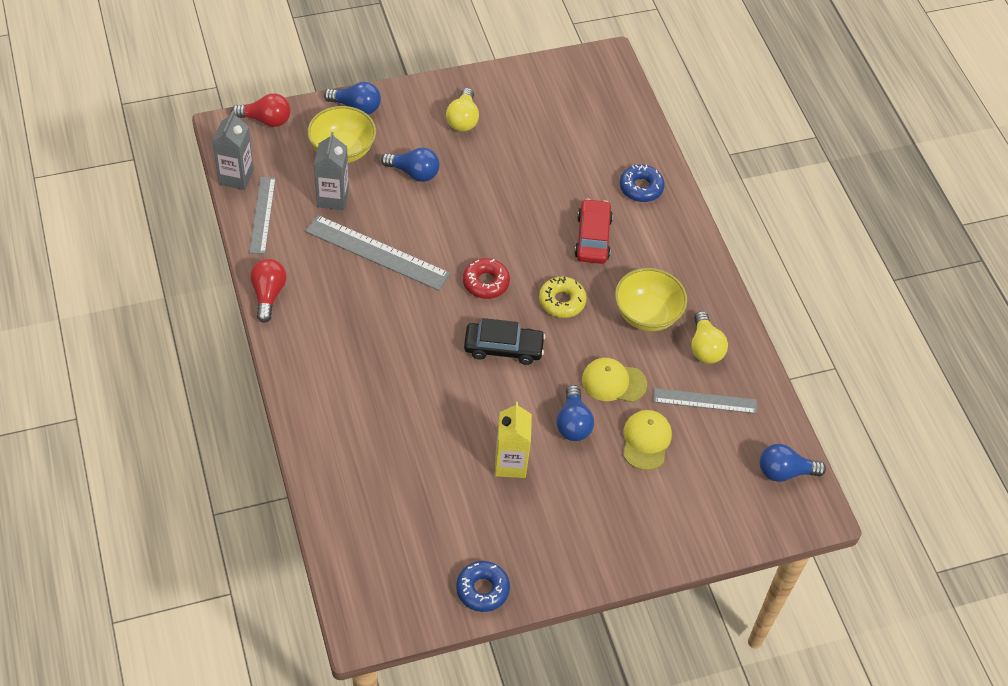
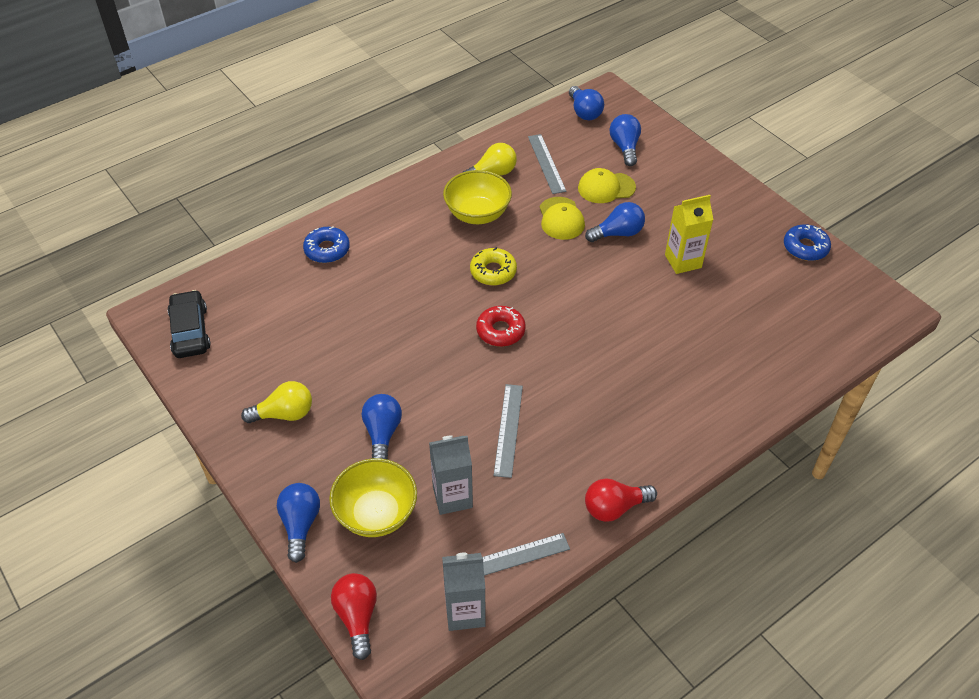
camera: 105 degrees left, 5 degrees down
(377, 253) = (508, 429): grey ruler -> grey ruler, size x0.65
(503, 348) = (568, 297): black car -> black car (190, 331)
(593, 238) = (406, 268): red car -> none
(707, 487) = (625, 147): none -> blue light bulb

